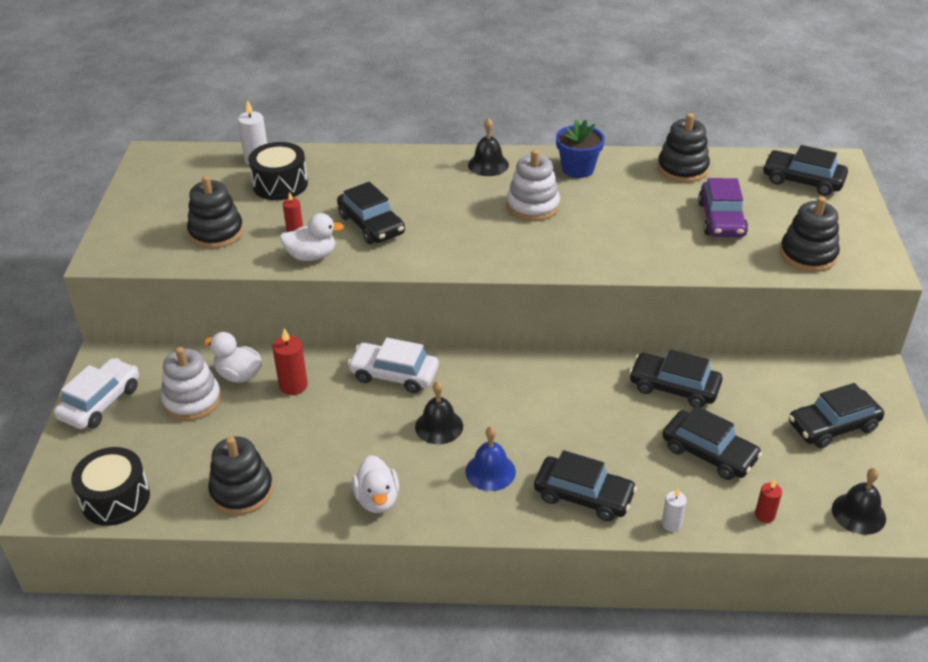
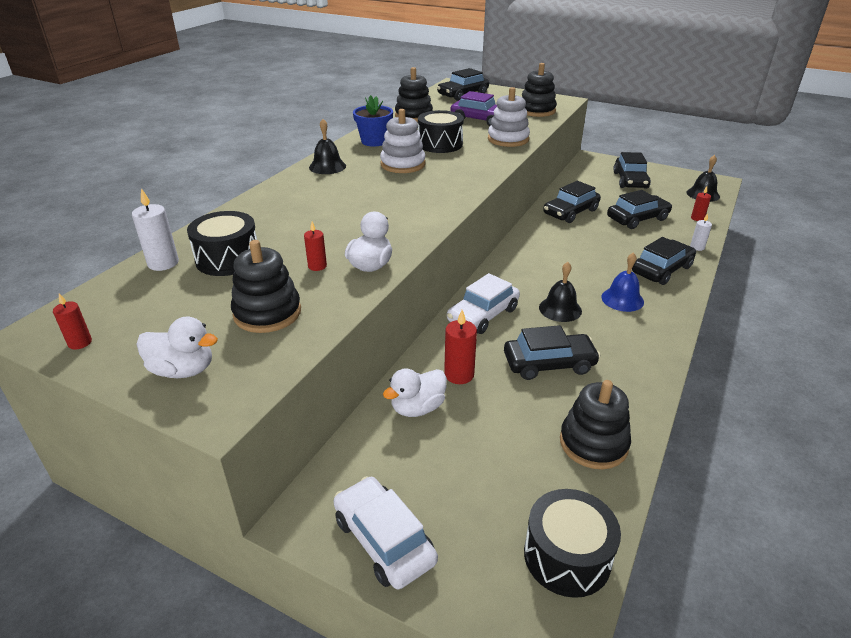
camera: 65 degrees left, 5 degrees down
(146, 175) = (80, 343): none -> red candle
(192, 400) = (435, 452): white stacking toy -> white stacking toy (508, 139)
(371, 225) = (354, 228): black car -> black car (549, 364)
(377, 499) = (634, 361): white duck -> white duck (183, 370)
(611, 213) = (440, 144): none -> black drum

